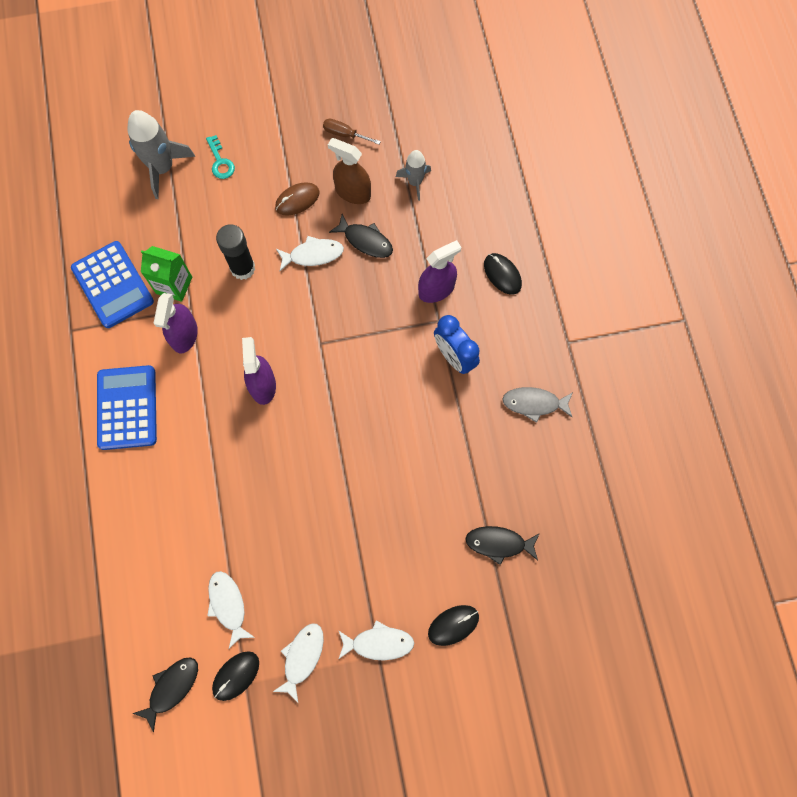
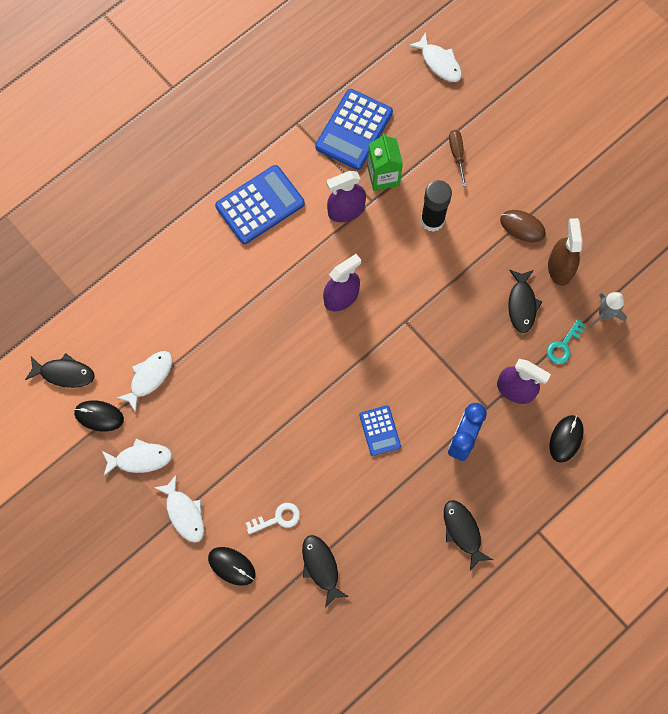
camera: 60 degrees right, 0 degrees up
(162, 168) = (480, 103): grey rocket -> none
(220, 161) = (516, 144): turquoise key -> turquoise key (563, 345)
(313, 254) = (481, 269): white fish -> white fish (439, 62)
(345, 134) = (611, 229): brown screwdriver -> brown screwdriver (457, 154)
(405, 422) = (379, 430): none -> blue calculator
(433, 558) = (277, 518): none -> white key
(534, 403) = (462, 531): grey fish -> black fish

